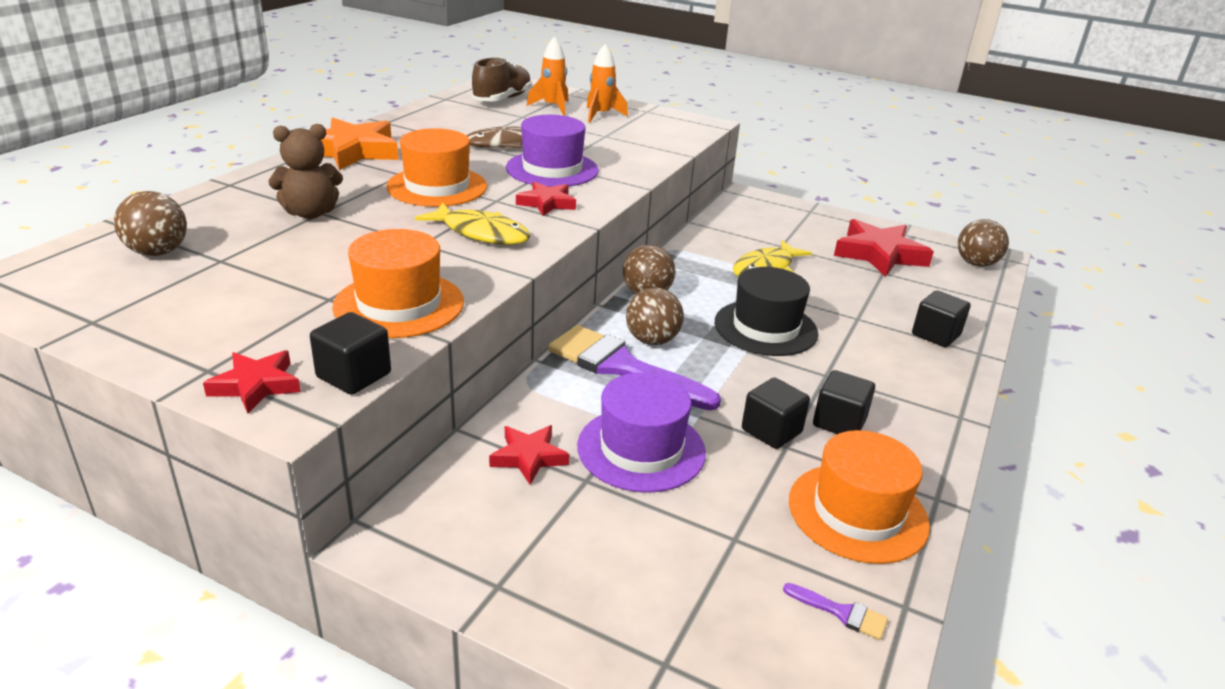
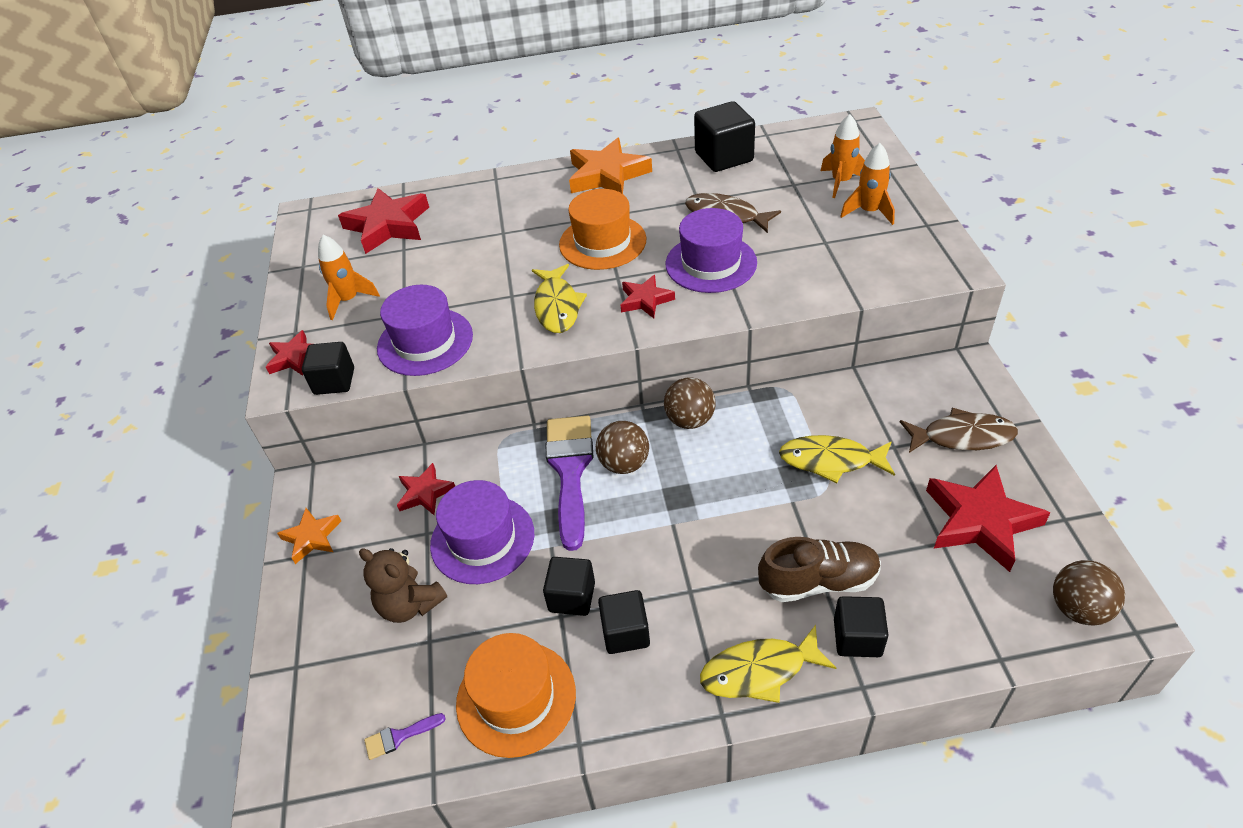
camera: 60 degrees right, 15 degrees up
(158, 252) = (388, 225): brown ball -> red star
(231, 318) = (349, 300): none -> orange rocket
(310, 213) = (496, 230): brown teddy bear -> brown teddy bear (410, 604)
(399, 304) = (425, 342): orange hat -> purple hat
(437, 117) = (724, 157): none -> black cube
(477, 568) = (312, 537): none -> orange star
(502, 99) = (813, 153): brown shoe -> brown shoe (818, 581)
(765, 328) = (722, 515): black hat -> none
(802, 225) = (962, 436): none -> brown fish
(841, 612) = (399, 737): purple brush -> purple brush turned 75 degrees clockwise
(932, 383) = (759, 671): none -> yellow fish

